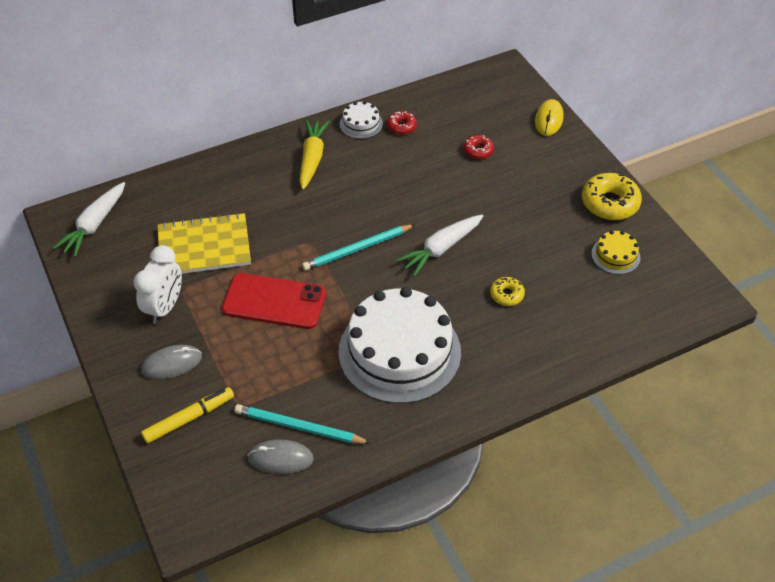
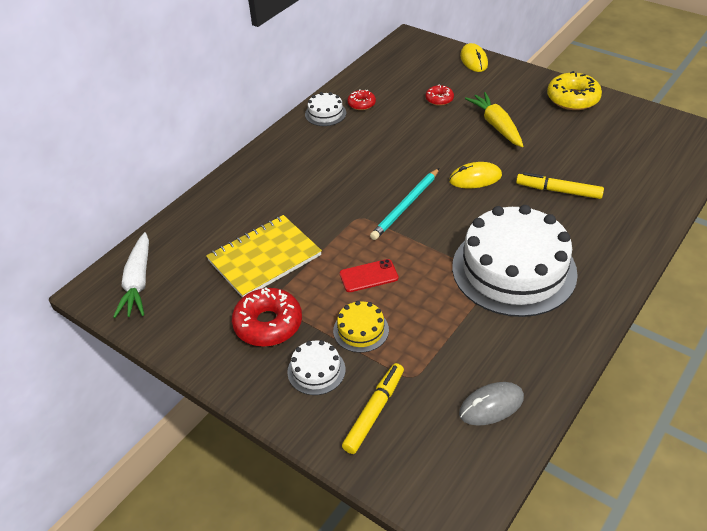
camera: 25 degrees left, 5 degrees down
(165, 307) = (268, 324): white clock -> red donut
(172, 364) = (316, 370): grey mouse -> white cake
(274, 301) = (368, 276): red phone -> red phone, size x0.54
(299, 427) = (483, 370): turquoise pencil -> none
(312, 159) = (305, 153): yellow carrot -> yellow carrot (496, 126)
(441, 249) = (475, 178): white carrot -> yellow mouse
(506, 295) = (558, 191): yellow donut -> yellow marker
(615, 255) = (612, 132): yellow cake -> yellow cake (361, 330)

